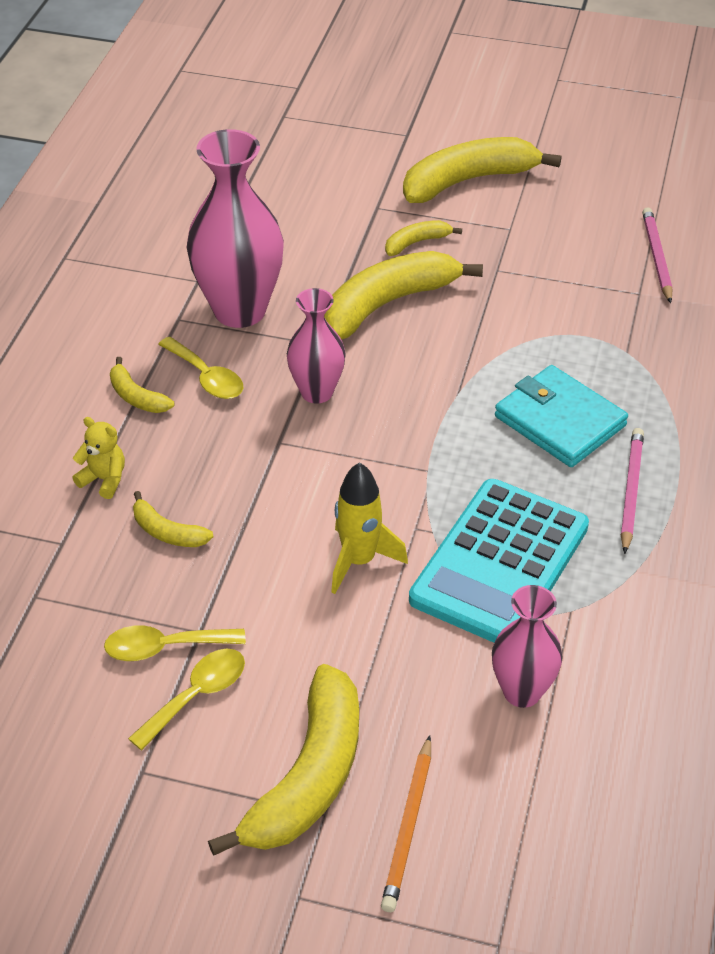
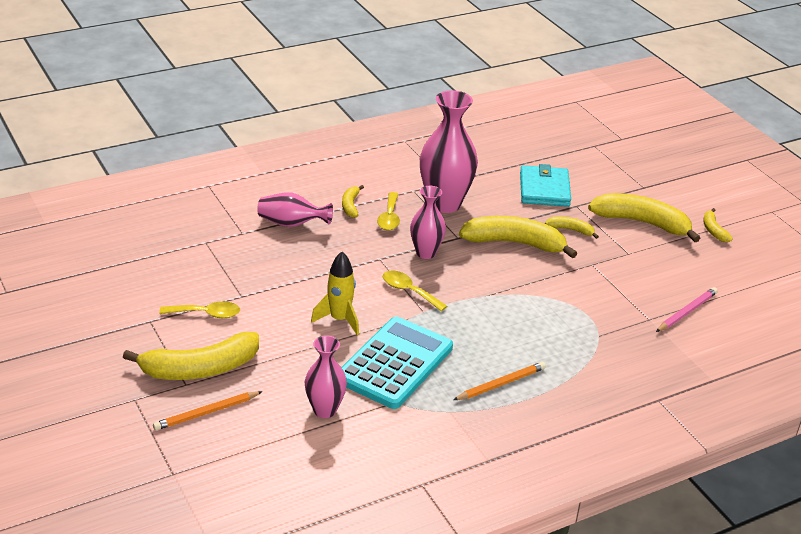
camera: 45 degrees right, 10 degrees down
(104, 479) = (291, 224): yellow teddy bear -> pink vase
(164, 647) = (221, 291): yellow spoon -> yellow spoon (409, 291)
(167, 532) = (285, 257): yellow banana -> yellow banana (713, 230)
(499, 563) = (395, 363): turquoise calculator -> turquoise calculator turned 135 degrees clockwise
(560, 421) = (516, 337): turquoise wallet -> turquoise wallet (544, 189)
(631, 491) = (501, 384): pink pencil -> orange pencil

